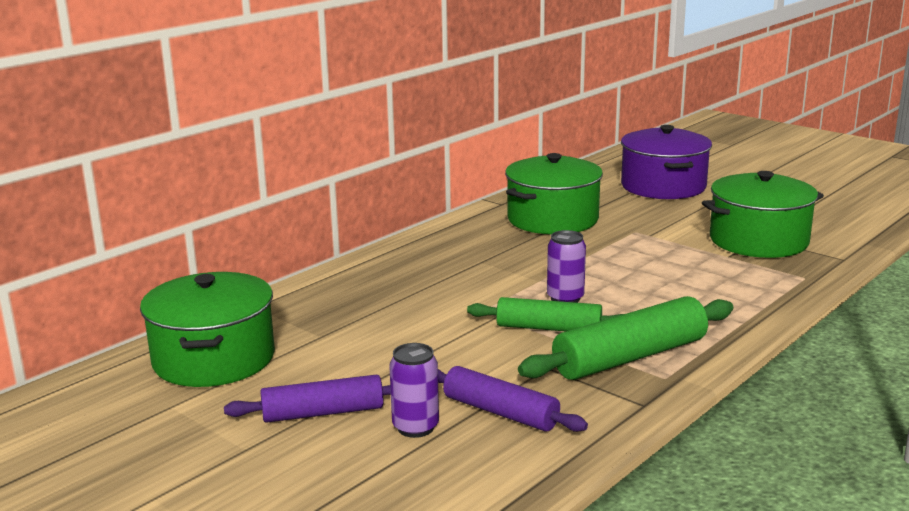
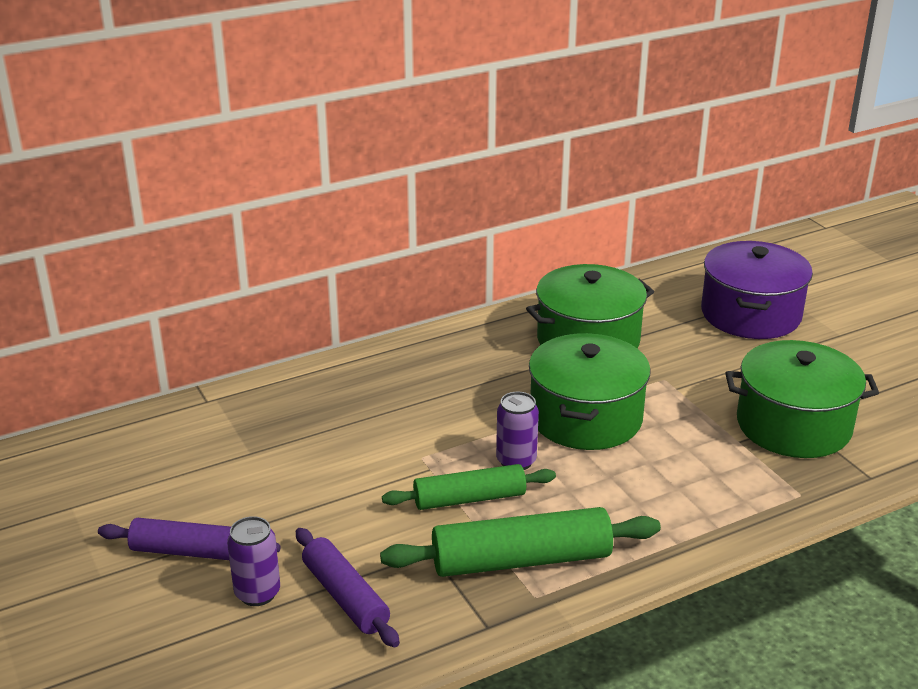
camera: 20 degrees right, 10 degrees up
(214, 359) = (140, 458): green pot -> green pot (585, 418)
(549, 328) = (469, 499): green rolling pin -> green rolling pin turned 45 degrees counterclockwise

